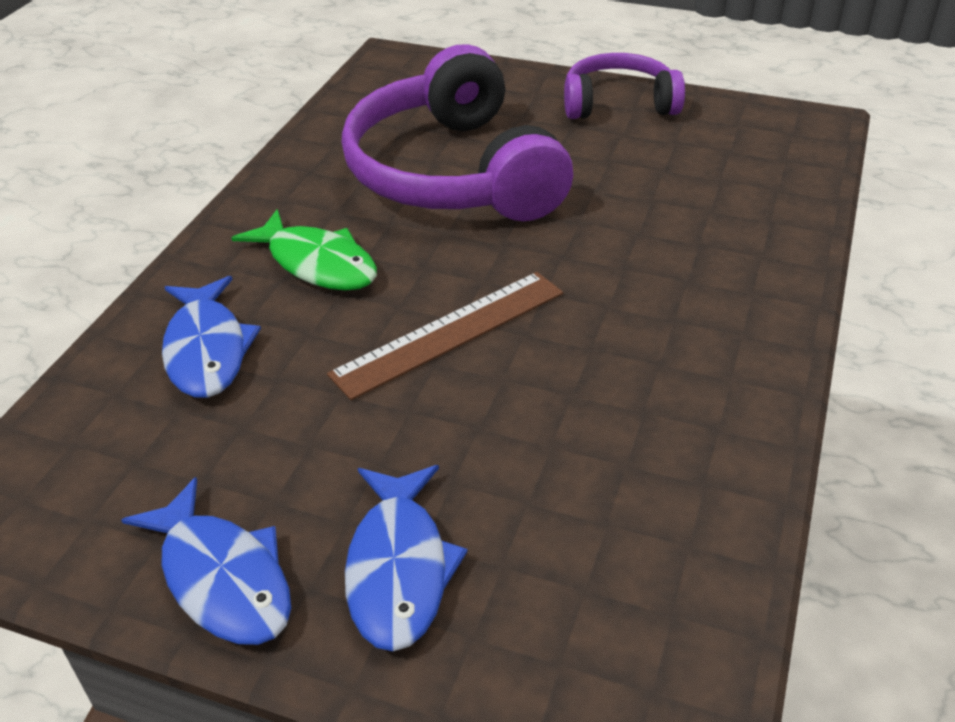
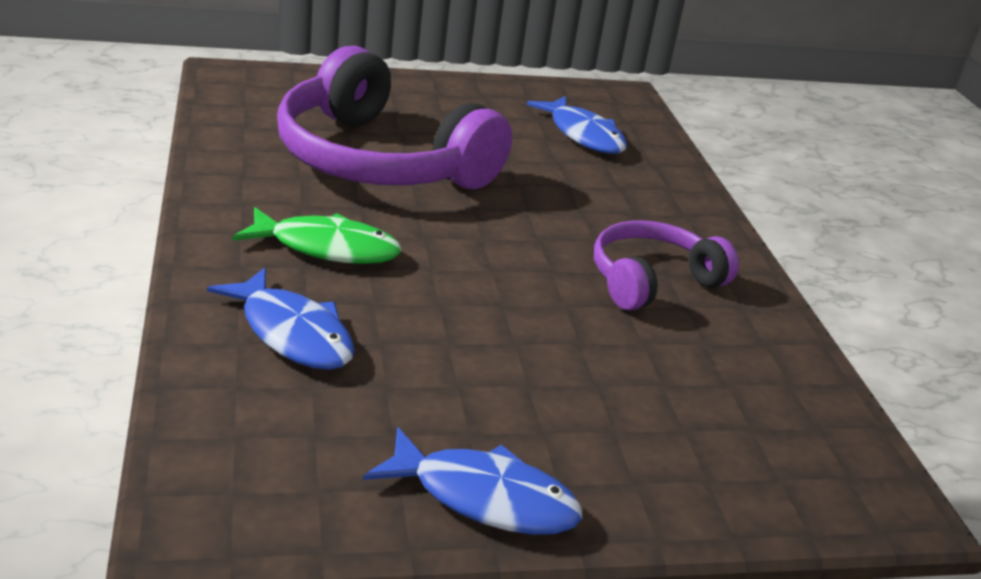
camera: 35 degrees left, 10 degrees down
(399, 568) = (615, 451): blue fish -> blue fish (583, 135)
(450, 333) = (494, 281): brown ruler -> none
(618, 103) = (466, 93): purple headphones -> purple headphones (652, 280)

